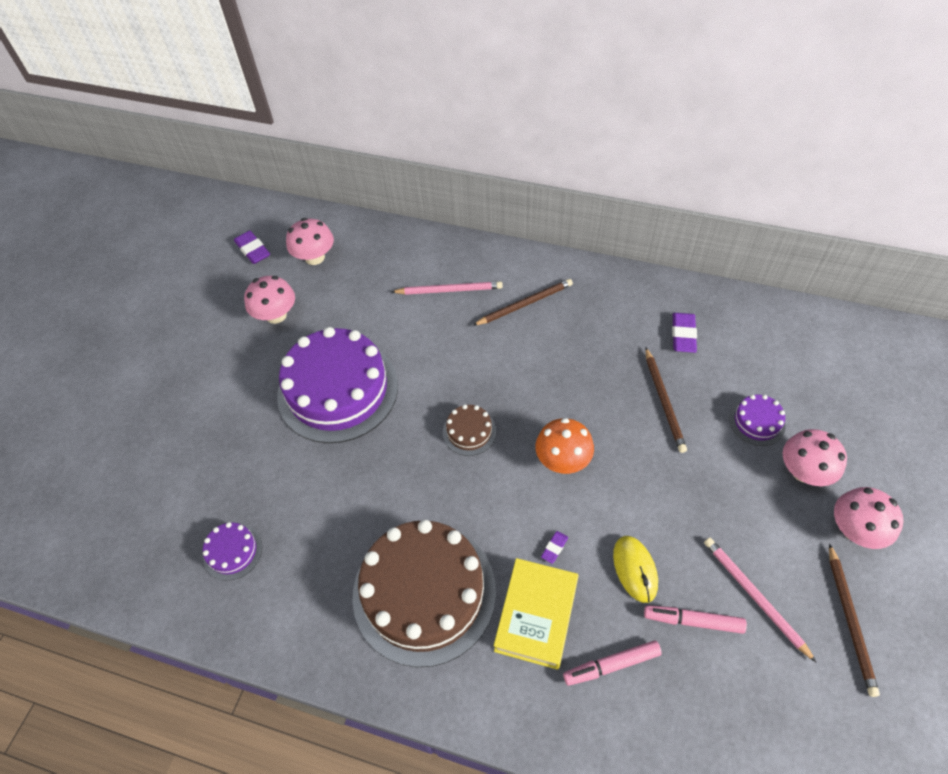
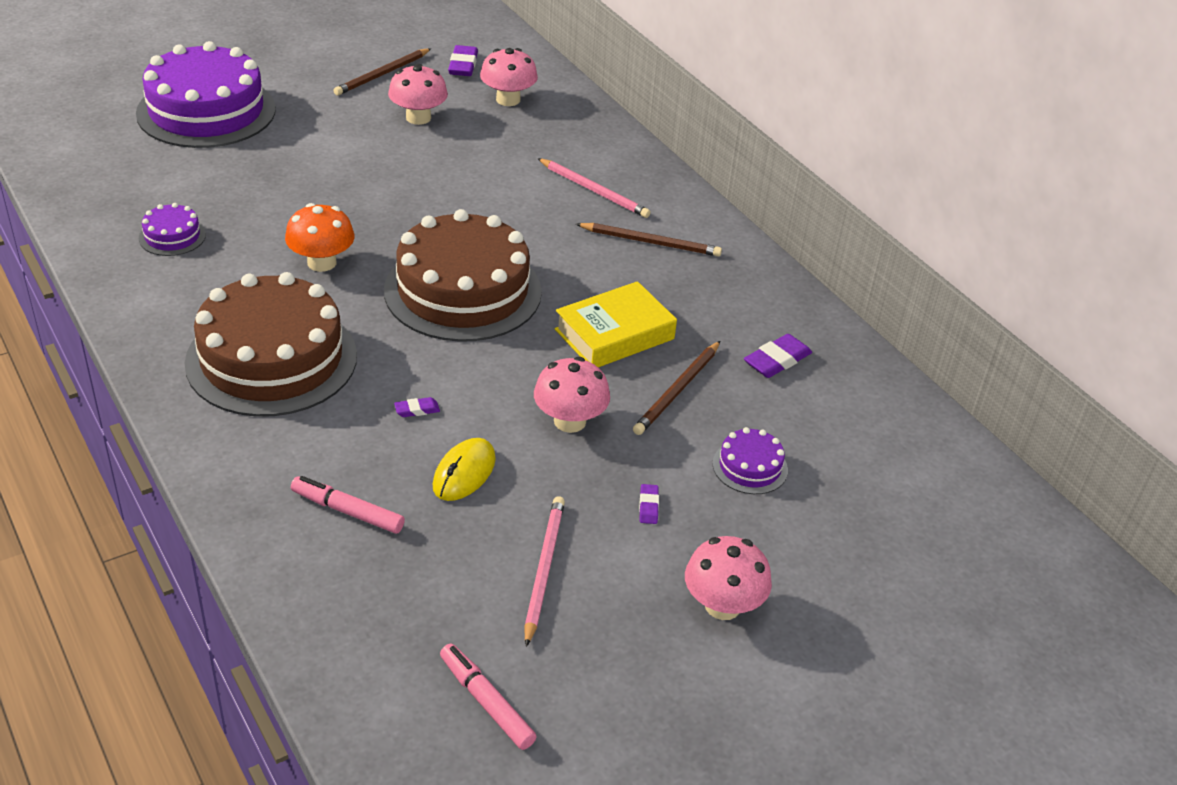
camera: 35 degrees right, 15 degrees down
(338, 390) = (395, 195): purple cake -> purple cake (206, 111)
(469, 431) = (463, 291): brown cake -> brown cake, size x2.35
(536, 615) = (335, 437): yellow book -> yellow book (614, 334)
(562, 460) = (515, 363): orange mushroom -> orange mushroom (321, 262)
(693, 621) = (461, 541): pink marker -> pink marker (486, 702)
(747, 498) = (648, 506): none -> purple eraser
(804, 471) = (739, 531): pink mushroom -> pink mushroom (570, 421)
(850, 620) = (609, 654): brown pencil -> brown pencil (382, 74)

